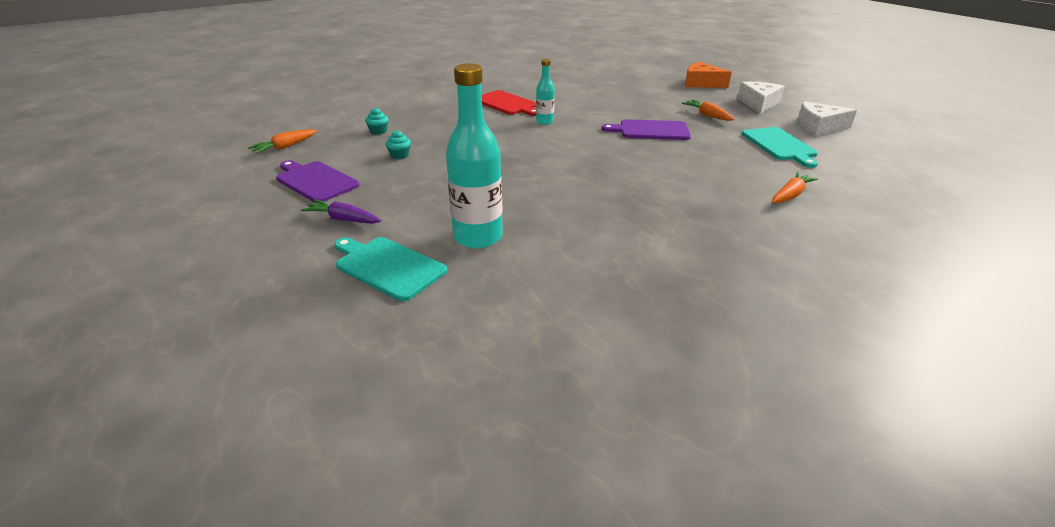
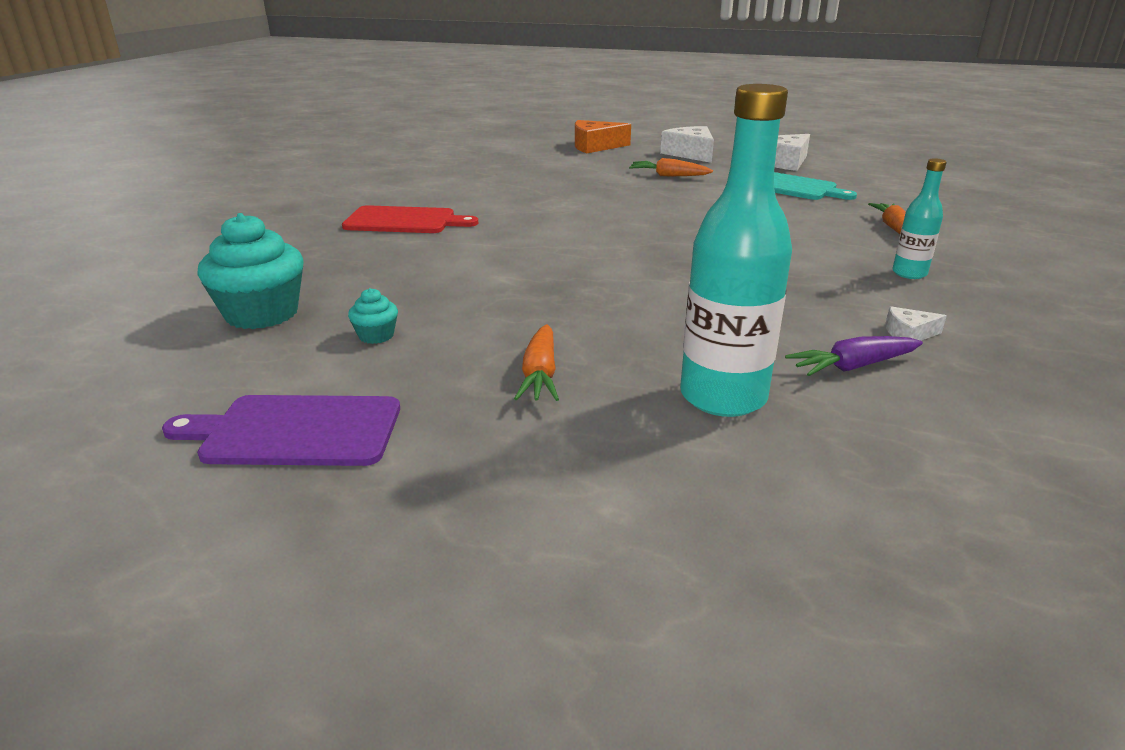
camera: 40 degrees left, 5 degrees down
(285, 147) = (103, 401): orange carrot -> orange carrot (540, 374)
(343, 219) = (479, 467): purple carrot -> purple carrot (852, 366)
(378, 131) = (262, 314): turquoise cupcake -> turquoise cupcake, size x2.13
(388, 266) = (697, 499): turquoise cutting board -> none
(544, 121) = (503, 228): turquoise bottle -> turquoise bottle (909, 273)
(639, 253) = (908, 334): none -> white cheese
(651, 130) = (646, 205): purple cutting board -> none

